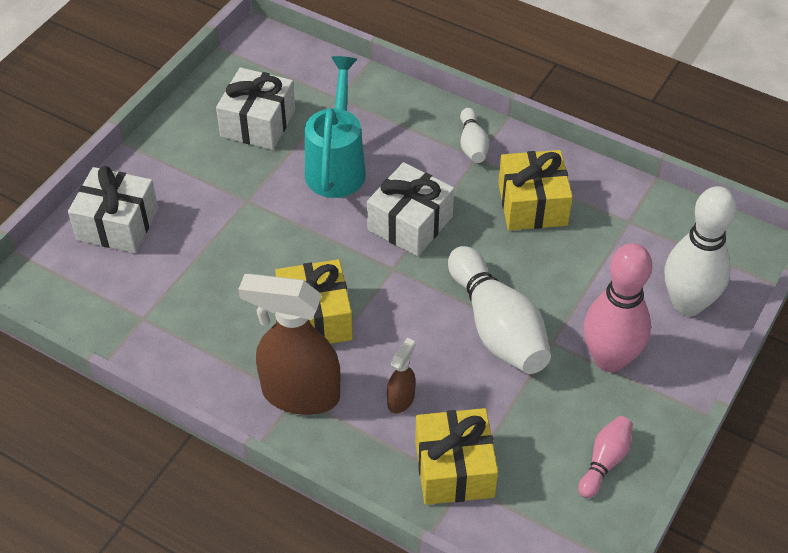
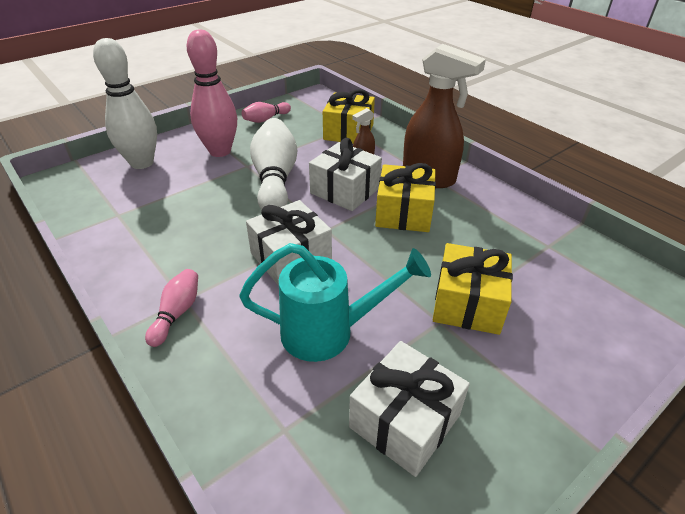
camera: 160 degrees left, 10 degrees down
(117, 224) = (586, 333): white gift -> white gift (345, 190)
(337, 165) = (330, 332): turquoise watering can -> turquoise watering can turned 120 degrees counterclockwise
(472, 144) = (177, 313): white bowling pin -> pink bowling pin
(532, 204) = (176, 245): yellow gift -> yellow gift (468, 303)

